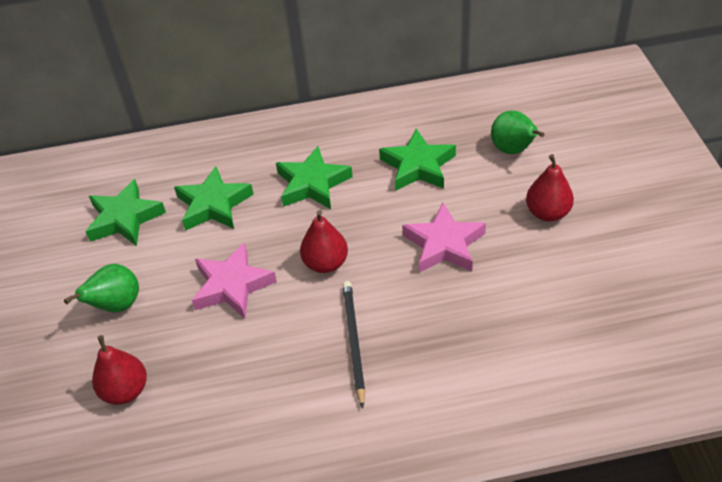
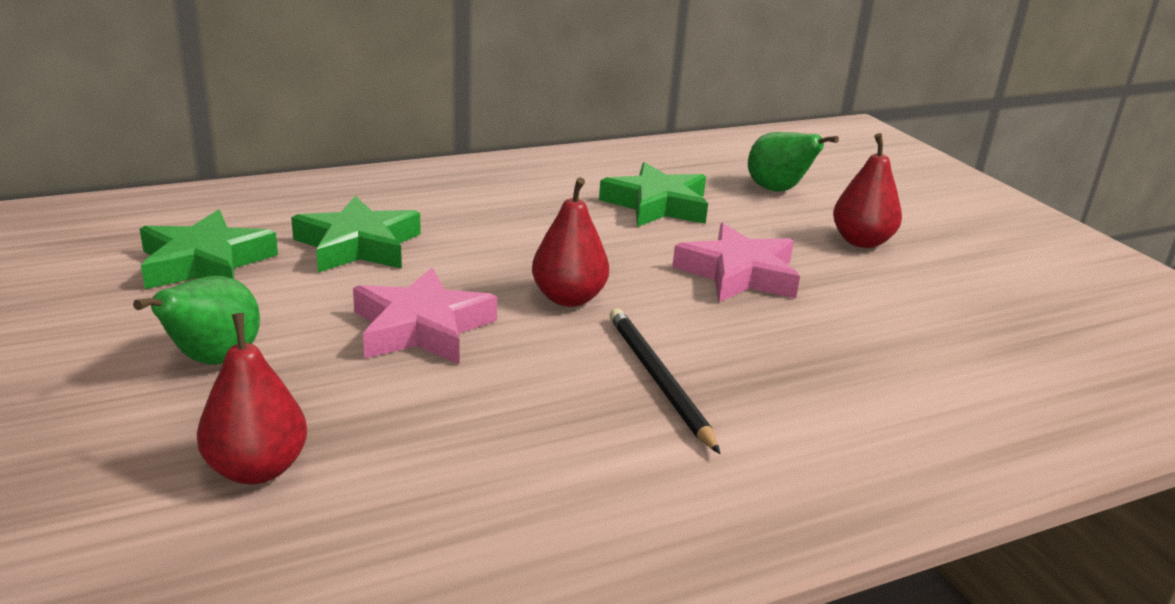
camera: 20 degrees left, 20 degrees down
(312, 184) = (510, 223): green star -> none

